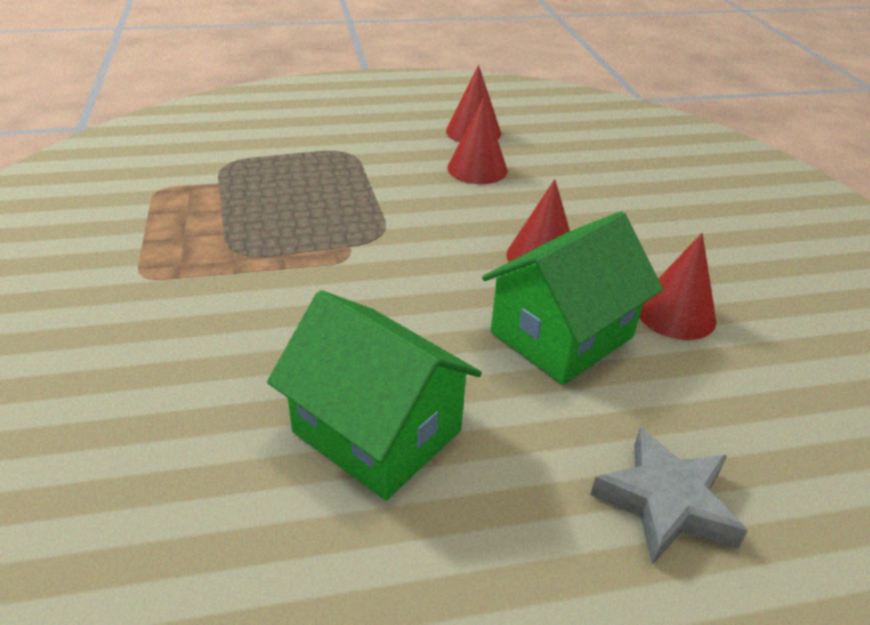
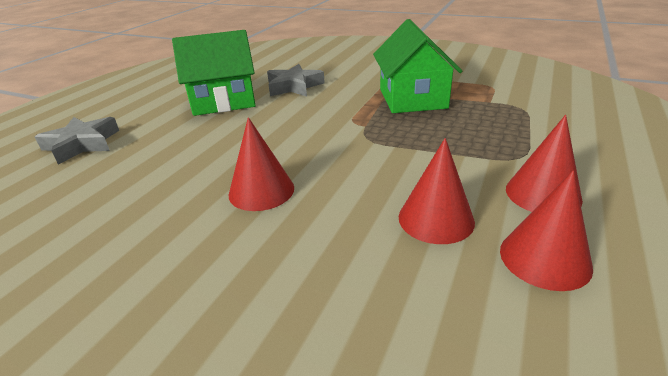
camera: 130 degrees right, 5 degrees down
(251, 372) = (294, 86): none -> grey star
(562, 335) = (191, 163): green house -> green house (412, 98)
(675, 313) = (125, 220): red cone -> red cone (543, 194)

